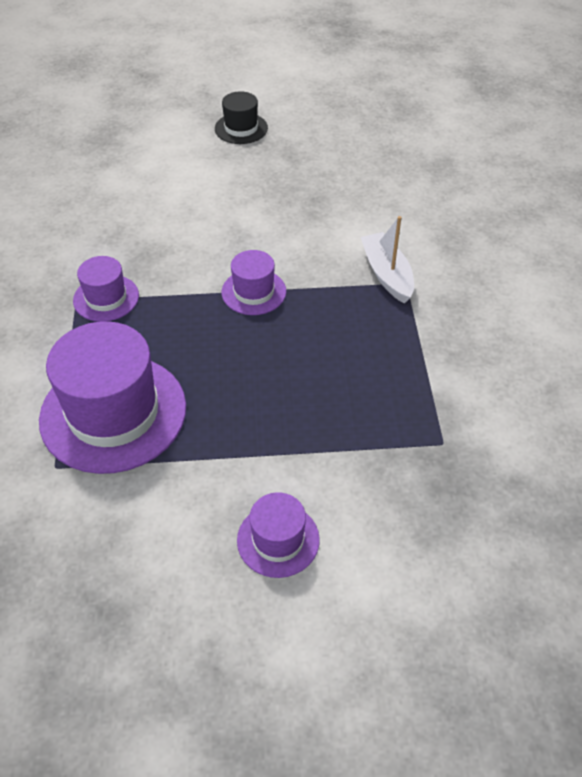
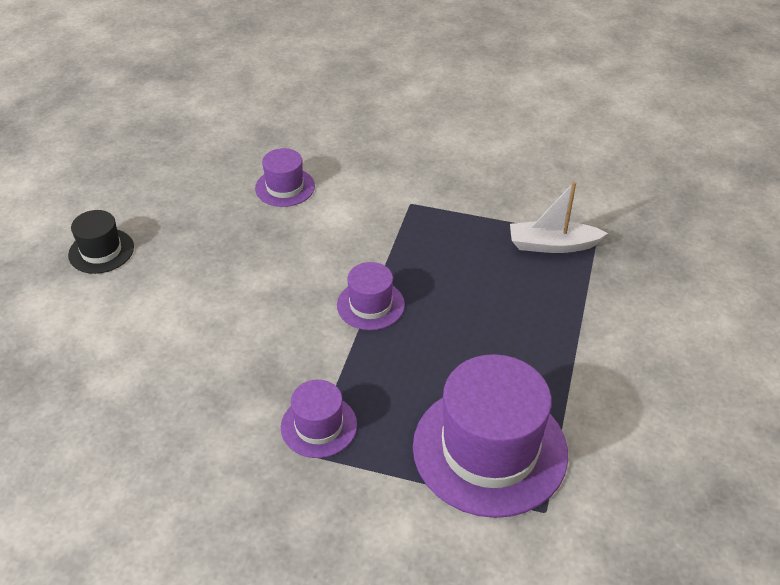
camera: 70 degrees left, 5 degrees down
(278, 540) = (667, 361): purple hat -> purple hat (285, 187)
(387, 274) = (393, 211): white boat -> white boat (552, 245)

